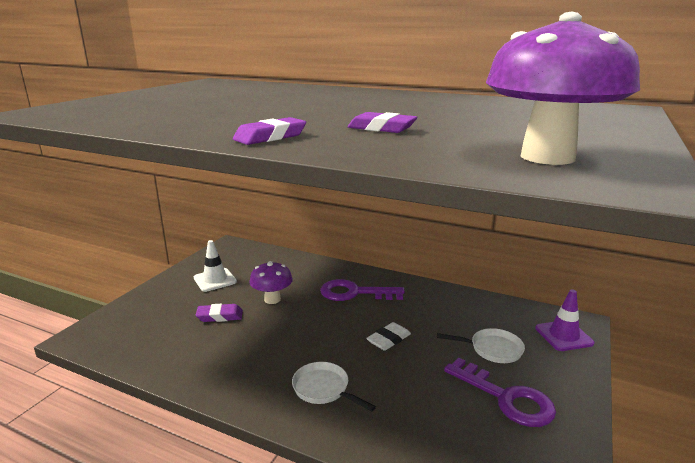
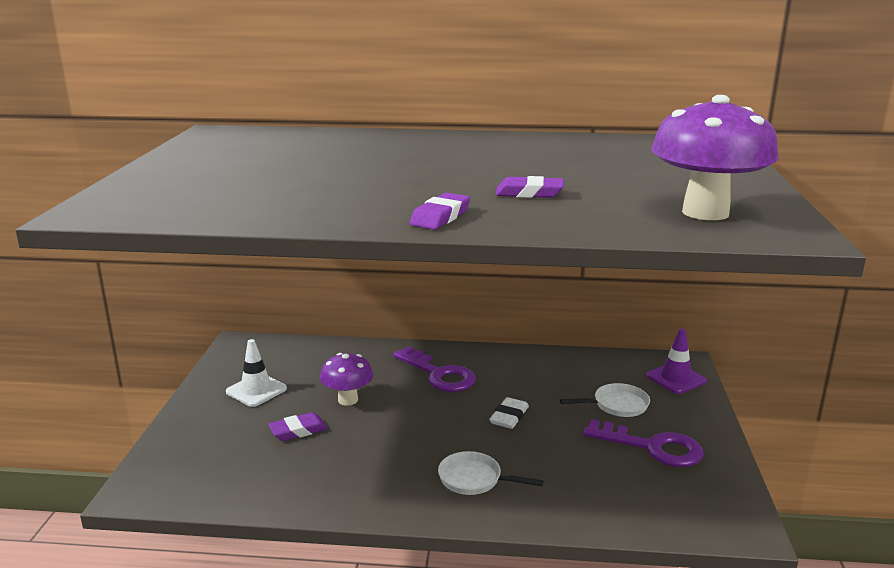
camera: 20 degrees left, 0 degrees up
(354, 293) = (439, 374): purple key -> purple key turned 120 degrees counterclockwise

